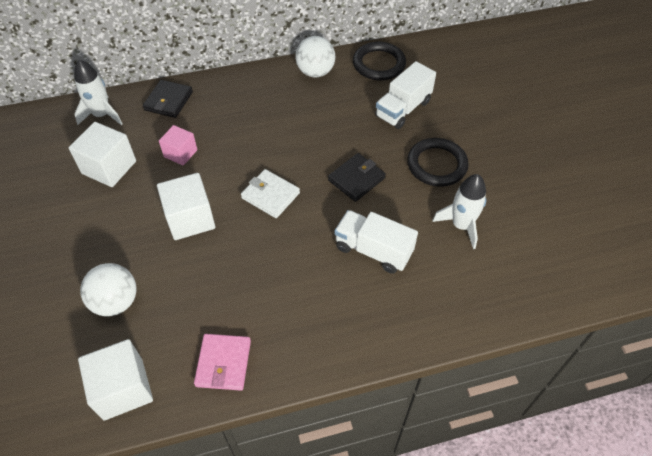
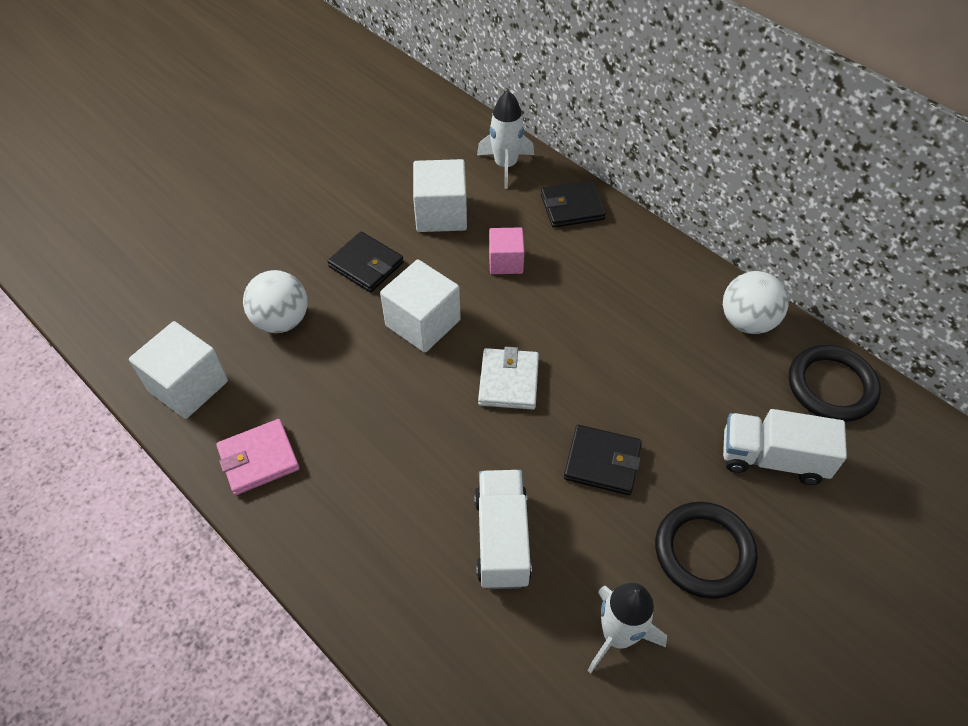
camera: 60 degrees right, 0 degrees up
(113, 229) = (366, 265): none -> black wallet

